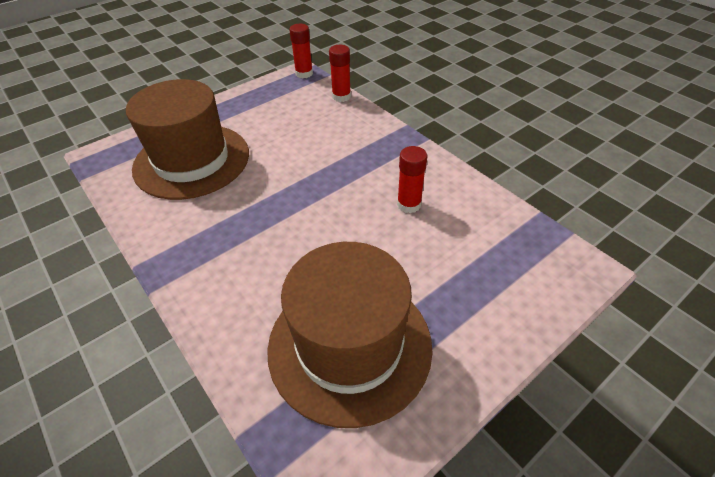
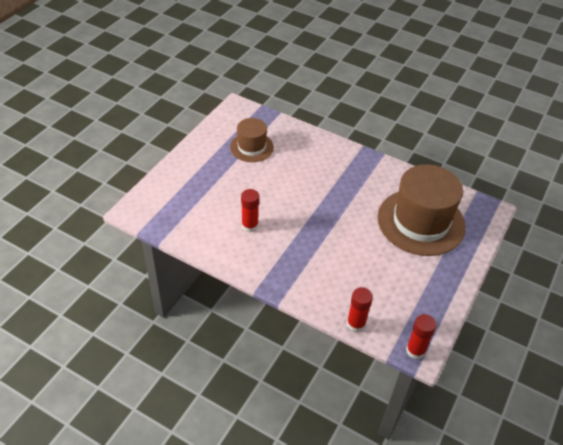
camera: 155 degrees right, 0 degrees up
(349, 345) = (251, 147): brown hat -> brown hat, size x0.55

